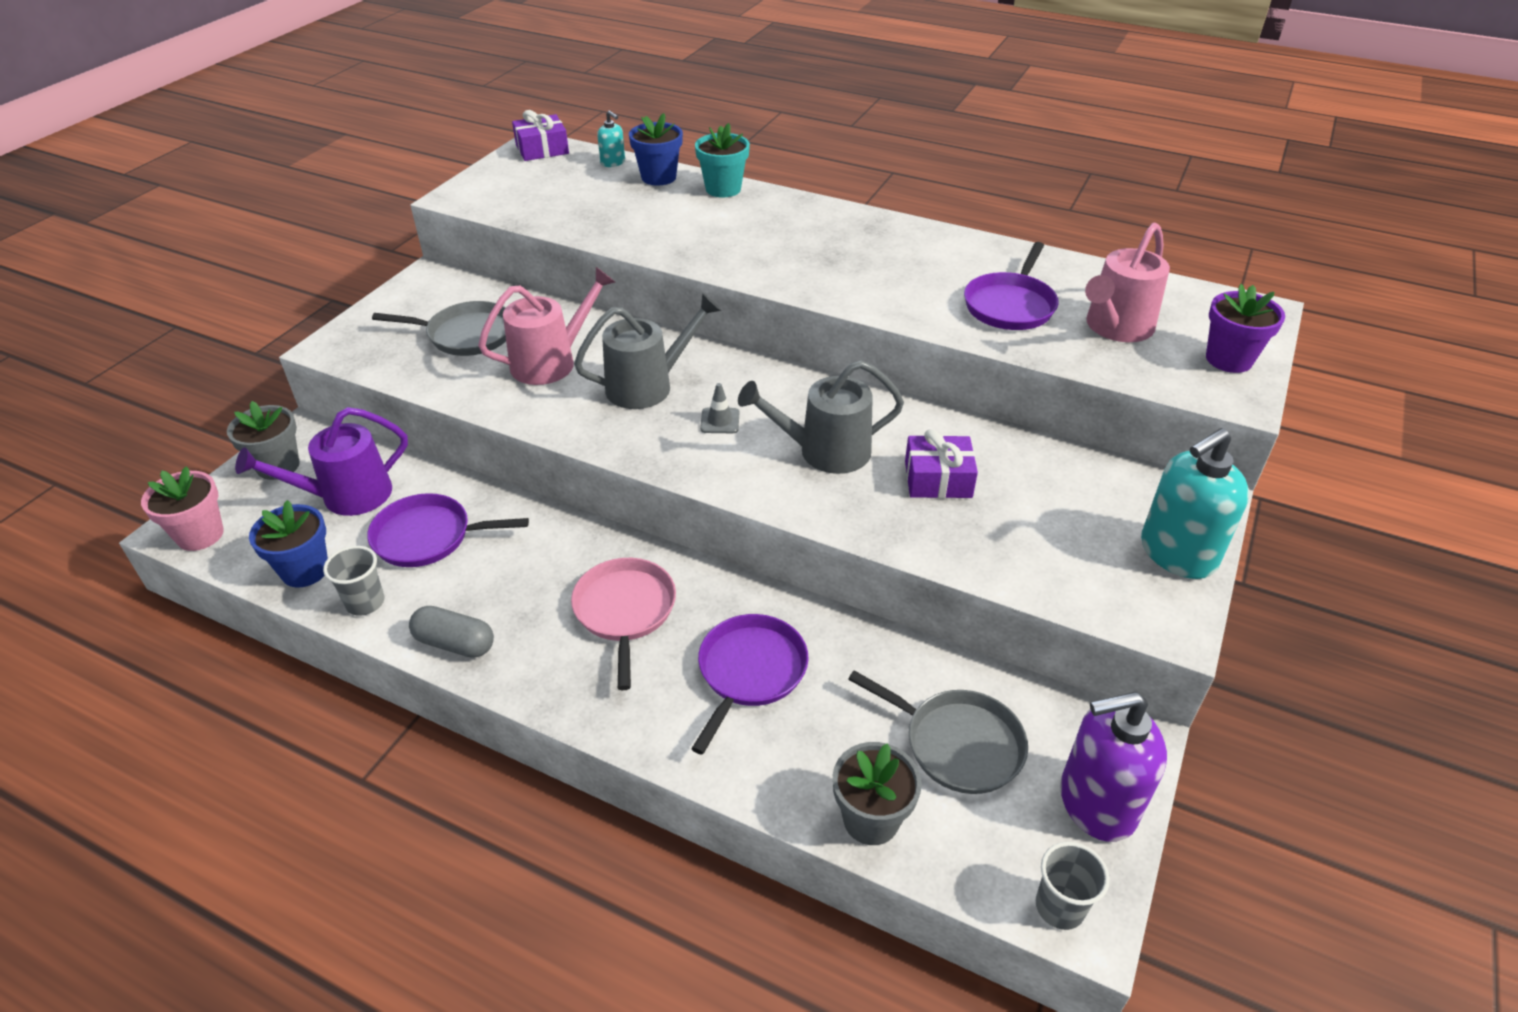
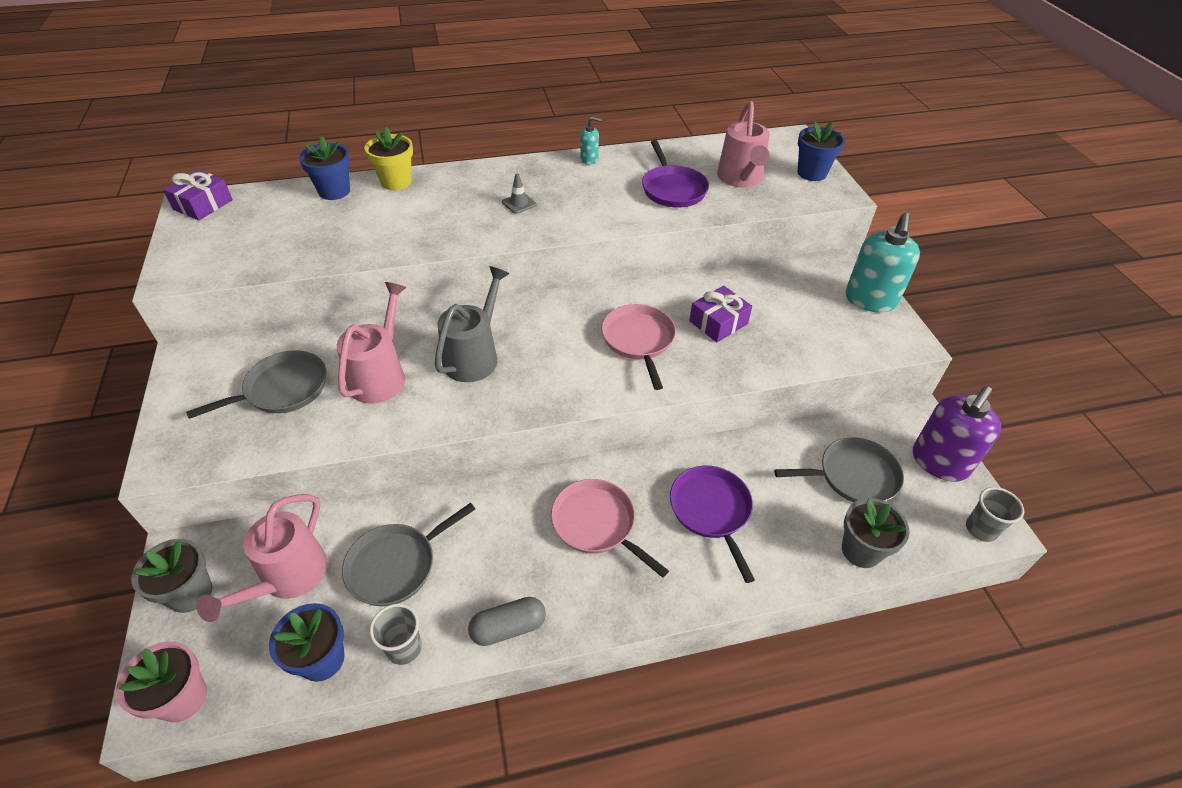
camera: 40 degrees left, 5 degrees up
(346, 496) = (288, 578): purple watering can -> pink watering can
(427, 537) = (396, 565): purple pan -> grey pan
(613, 162) = (281, 193): turquoise soap dispenser -> turquoise soap dispenser (589, 159)
(720, 421) = (552, 355): grey traffic cone -> grey traffic cone (519, 203)
(723, 189) = (396, 182): turquoise flower pot -> yellow flower pot
(824, 452) = (638, 340): grey watering can -> pink pan
(1229, 359) = (812, 173): purple flower pot -> blue flower pot

